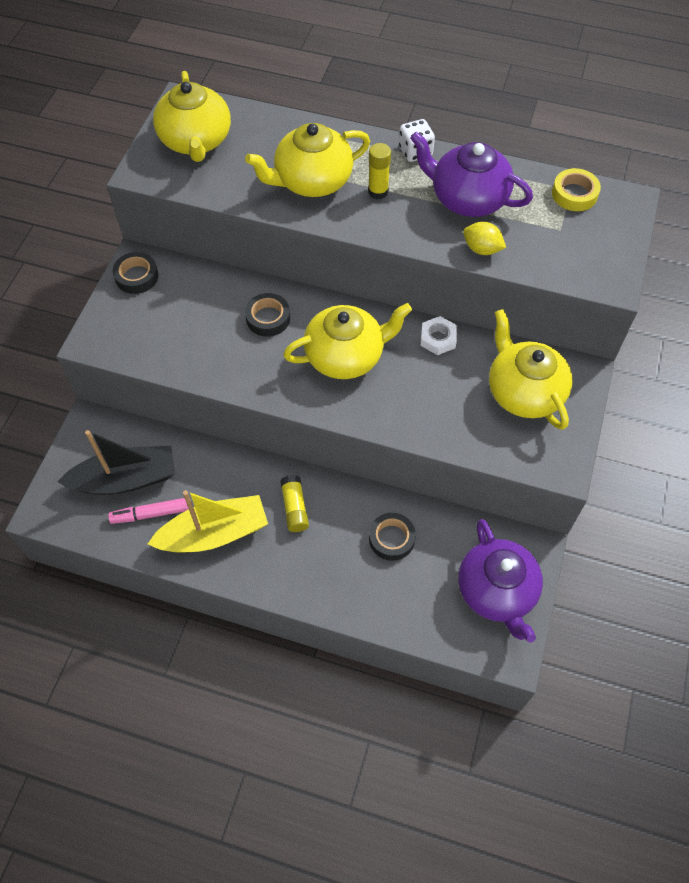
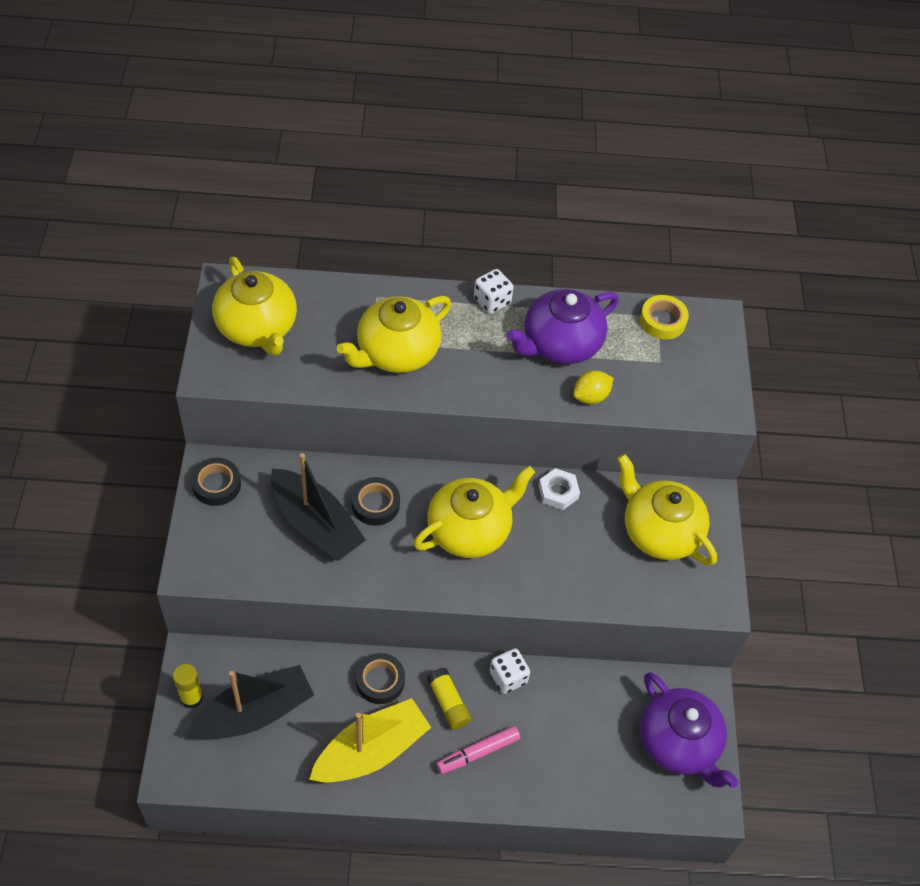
camera: 20 degrees left, 5 degrees down
(151, 514) = (296, 745): pink marker -> pink marker (478, 753)
(210, 325) = (315, 524): none -> black boat
(355, 497) = (508, 677): none -> white dice
(378, 191) = (468, 352): yellow glue stick -> yellow glue stick (191, 698)
(391, 539) = (558, 713): black tape -> black tape (380, 681)
(467, 198) = (560, 344): purple teapot -> purple teapot turned 45 degrees counterclockwise
(482, 249) = (590, 397): yellow lemon -> yellow lemon turned 45 degrees counterclockwise

